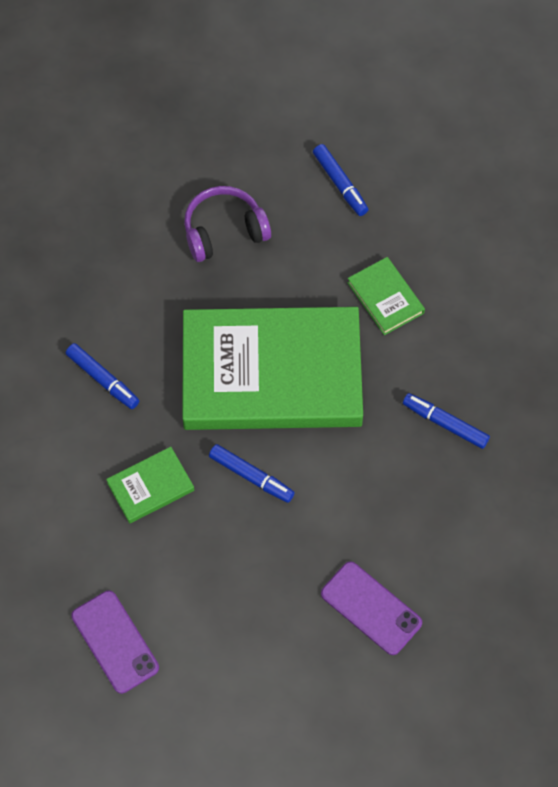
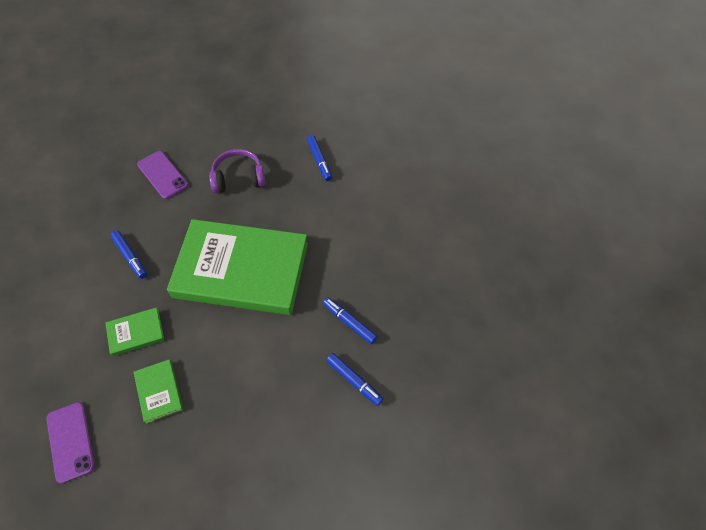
camera: 10 degrees right, 5 degrees down
(251, 476) = (206, 337): blue marker -> blue marker (354, 381)
(371, 608) = (262, 449): purple phone -> purple phone (163, 175)
(385, 298) = (330, 233): green book -> green book (159, 391)

